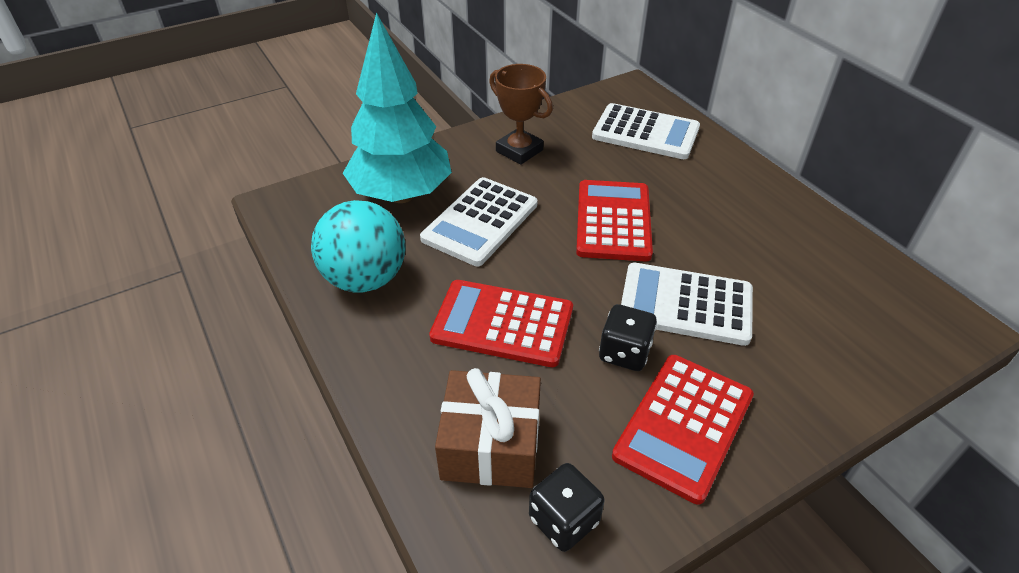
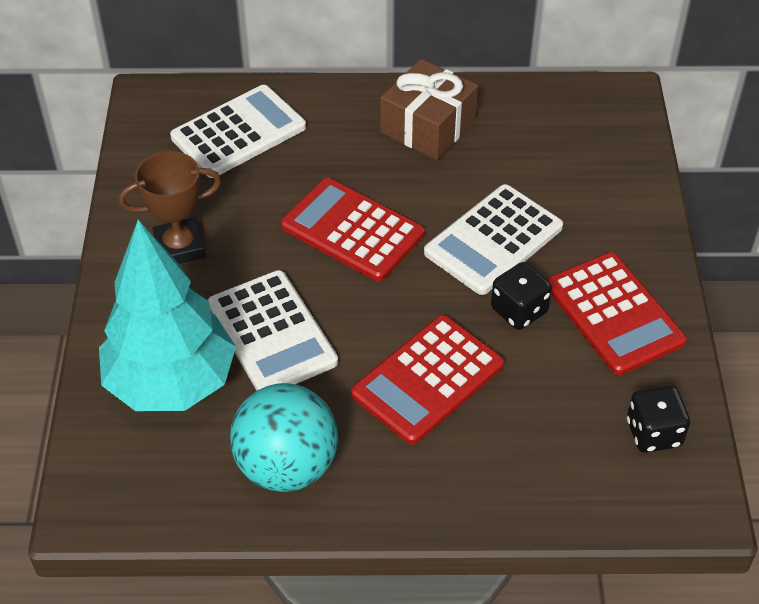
camera: 60 degrees left, 5 degrees up
(491, 444) = (557, 449): brown gift -> brown gift (427, 126)

